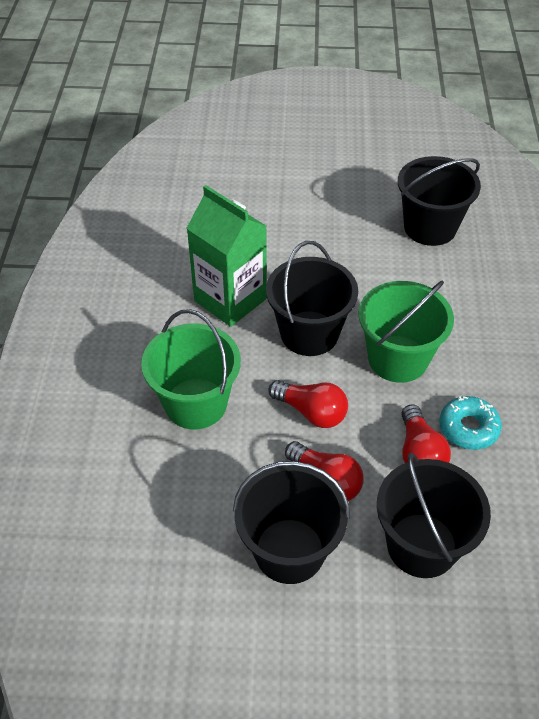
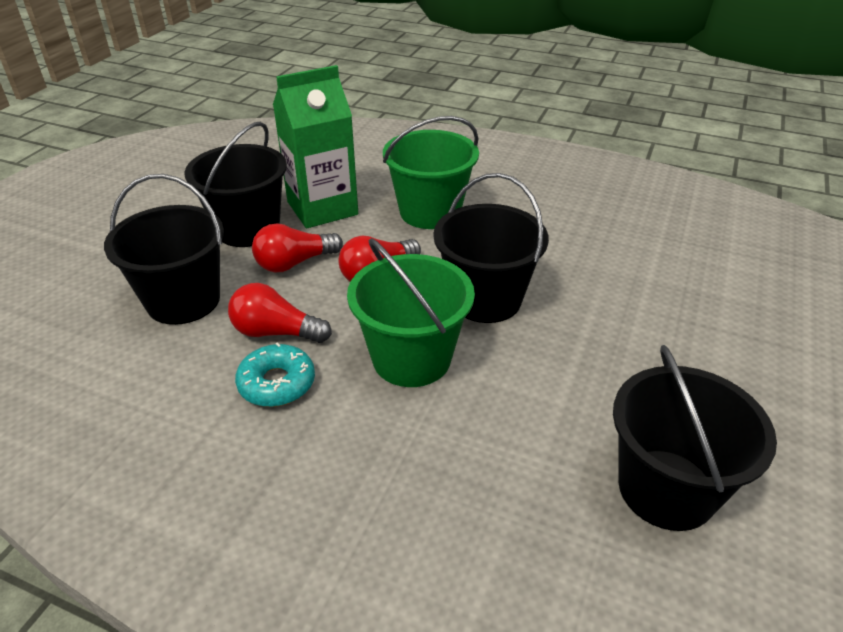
camera: 110 degrees right, 10 degrees down
(230, 300) = (560, 256): green carton -> green carton (322, 208)

